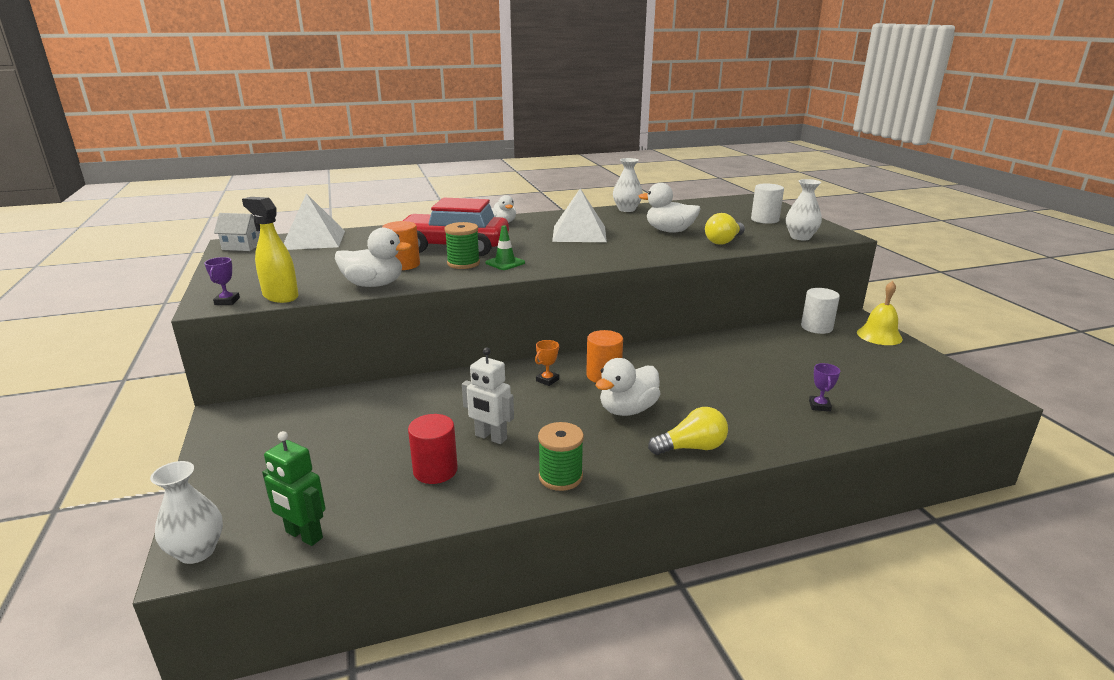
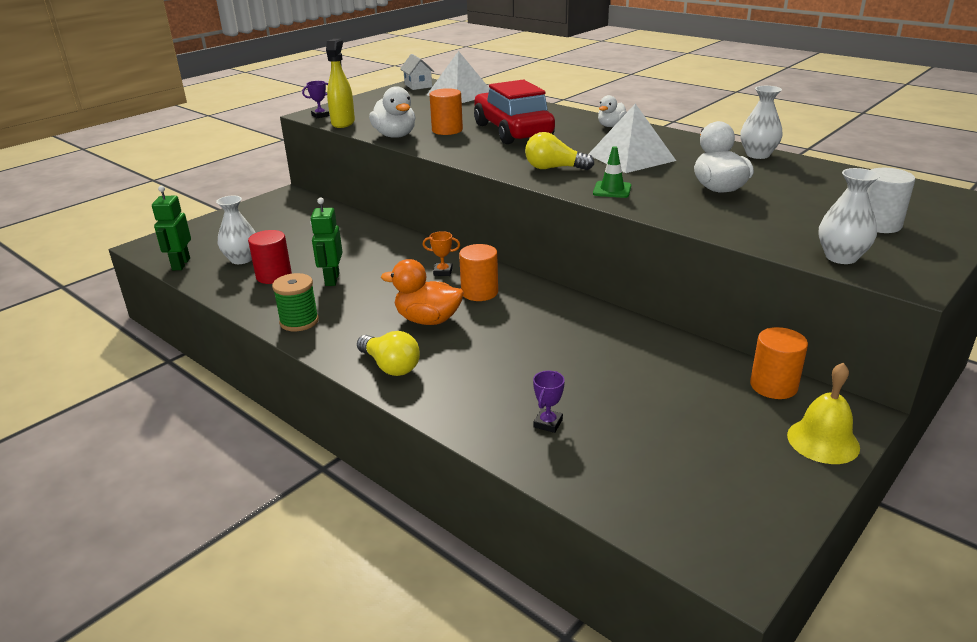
camera: 60 degrees right, 5 degrees up
(197, 551) = (152, 244): white vase -> white vase (241, 259)
(463, 263) = (478, 144): green spool -> none
(490, 437) = (332, 279): white robot -> green robot
(505, 263) = (501, 155): green traffic cone -> green traffic cone (612, 190)
(627, 410) = (428, 320): white duck -> orange duck
(724, 241) = (733, 220): yellow light bulb -> yellow light bulb (554, 168)
(816, 327) = (773, 386): white cylinder -> orange cylinder
(819, 406) = (548, 423): purple trophy -> purple trophy turned 45 degrees counterclockwise

